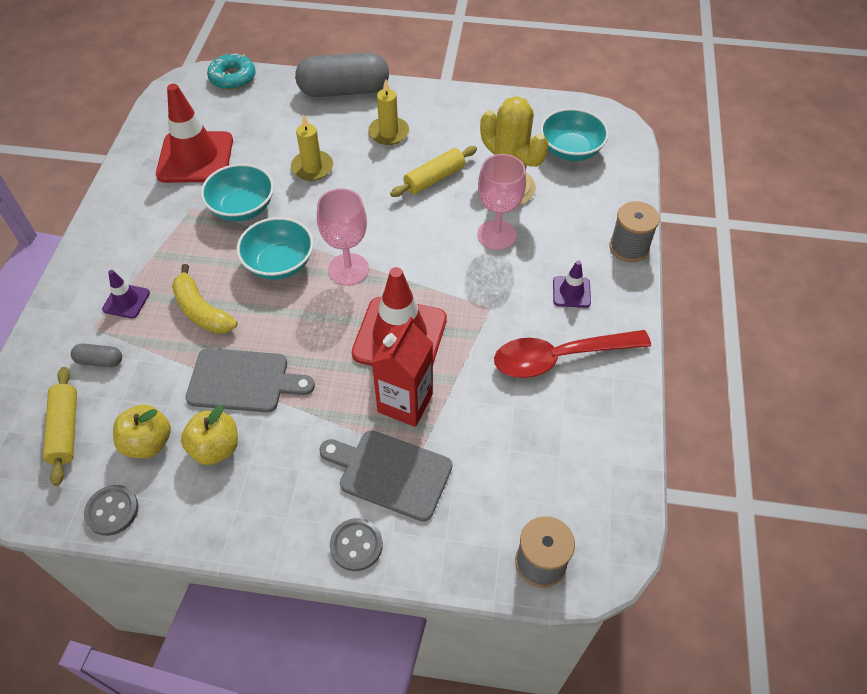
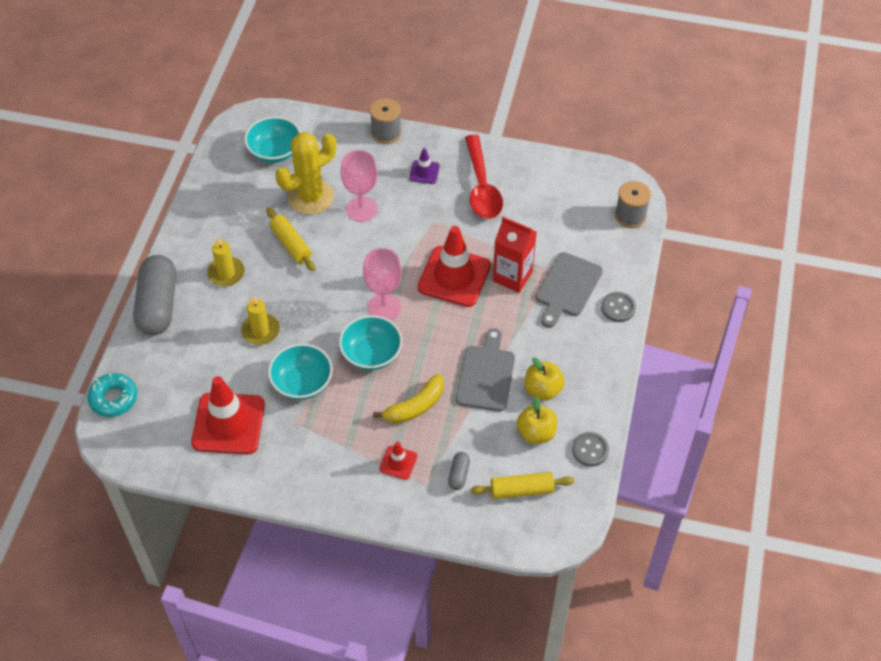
camera: 85 degrees left, 0 degrees up
(126, 301) = (398, 462): purple traffic cone -> red traffic cone

